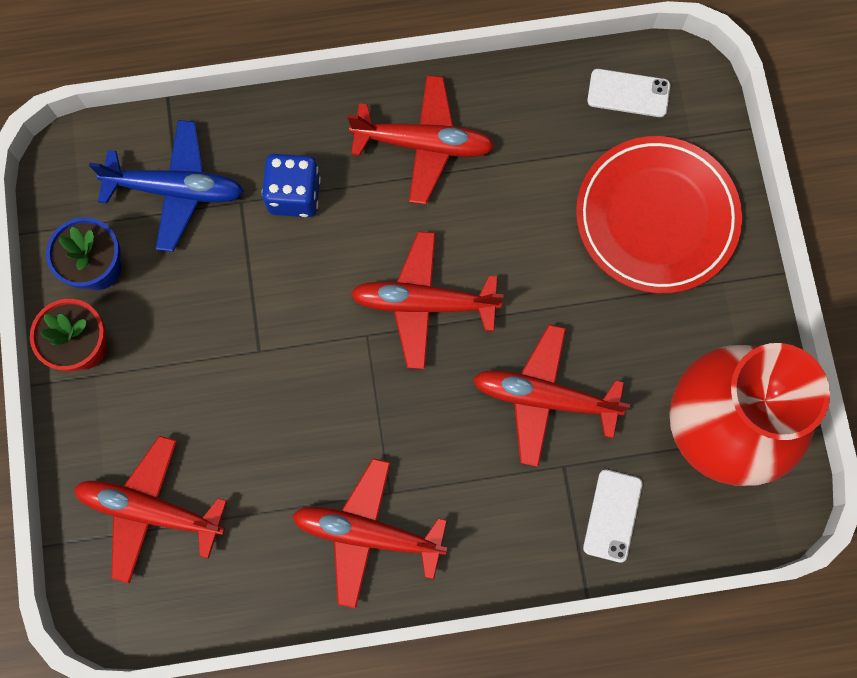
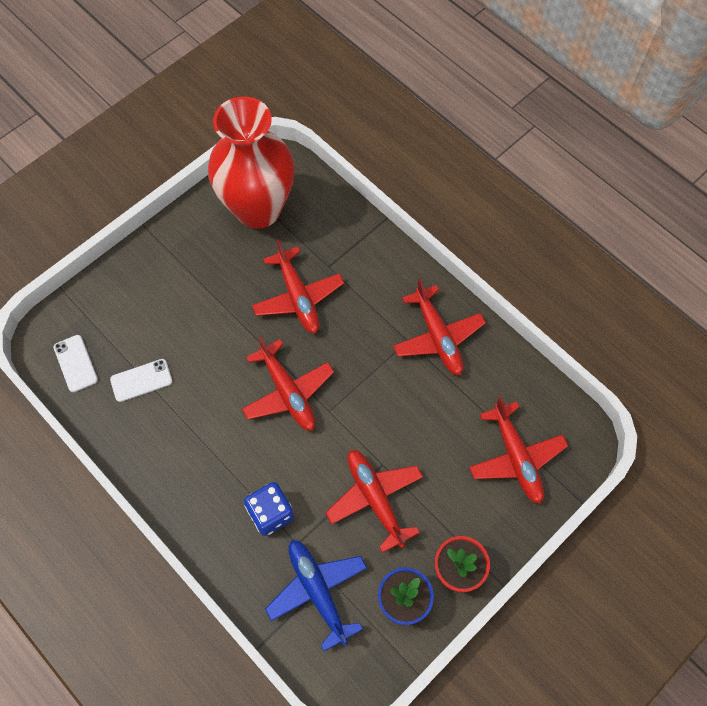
camera: 125 degrees left, 10 degrees down
(424, 144) = (185, 458): red plane -> red plane (375, 498)
(612, 515) = (337, 229): white phone -> white phone (141, 380)
(656, 218) = (150, 303): red plate -> none

